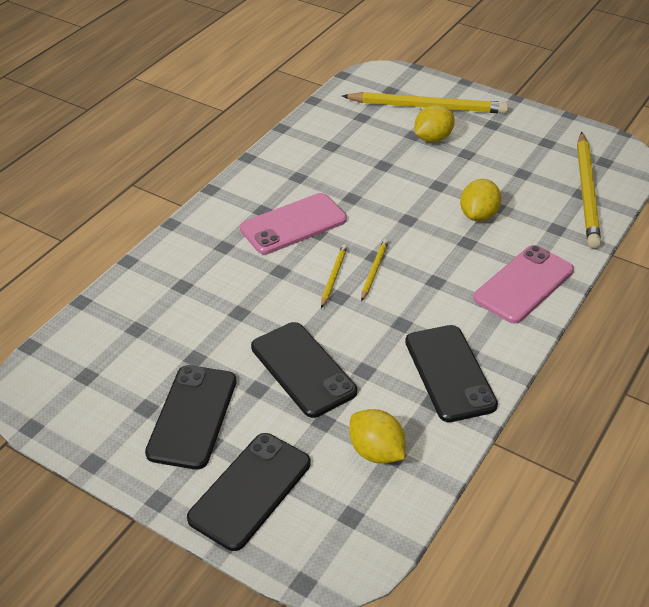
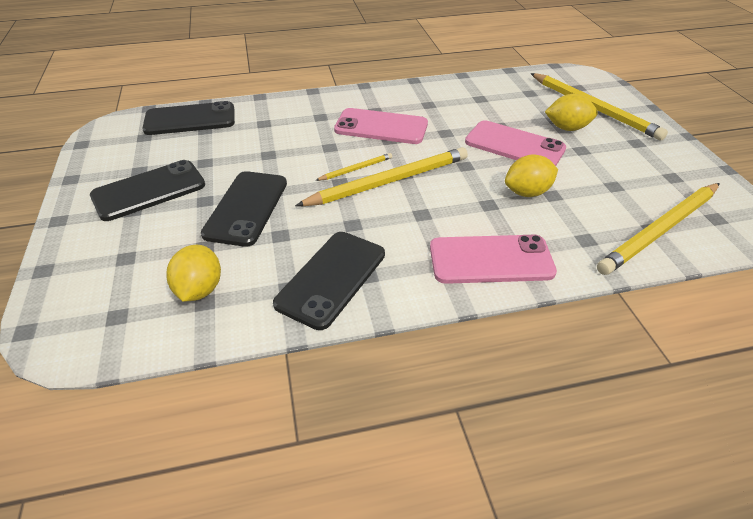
camera: 45 degrees right, 0 degrees up
(250, 490) = (100, 252): black phone -> black phone (190, 119)
(374, 270) = (389, 181): yellow pencil -> yellow pencil, size x2.15
(418, 178) = (514, 145): none -> pink phone

